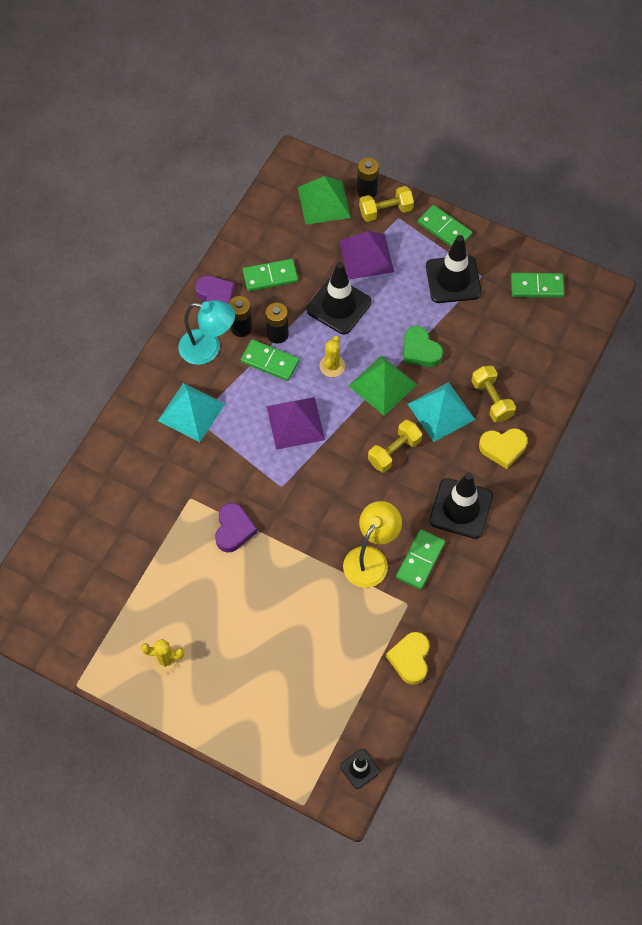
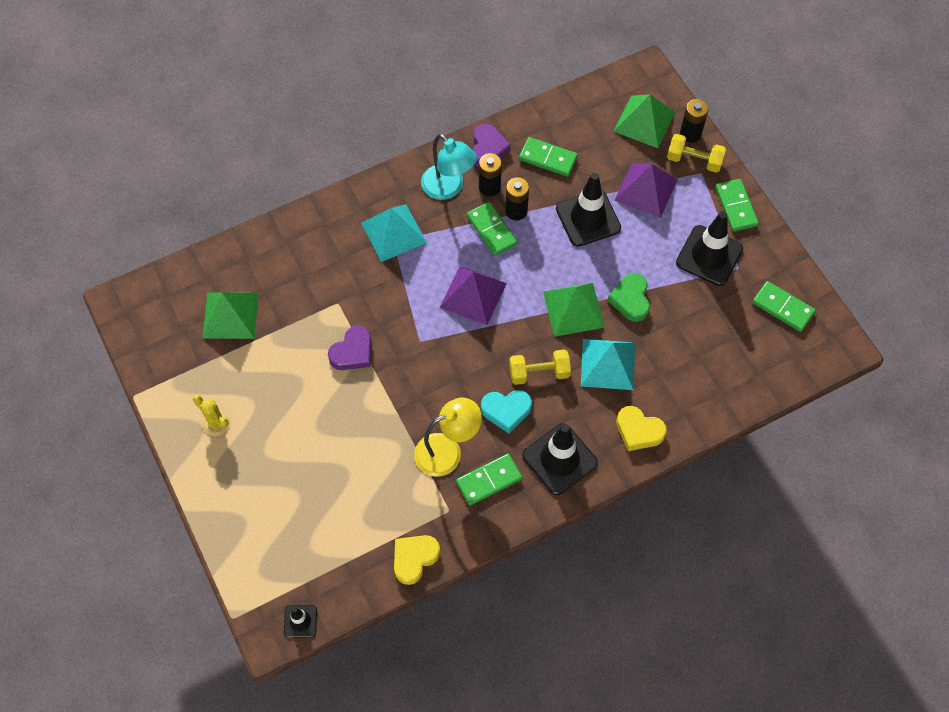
camera: 35 degrees right, 0 degrees up
(107, 565) = (230, 315): none -> green pyramid
(332, 366) = (542, 266): yellow cactus -> none
(392, 497) = (506, 411): none -> turquoise heart
(491, 400) = (662, 382): yellow dumbbell -> none

